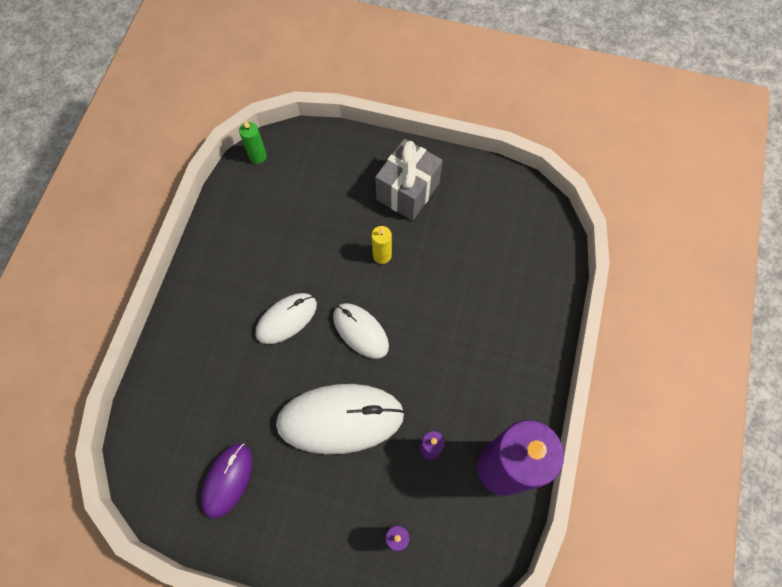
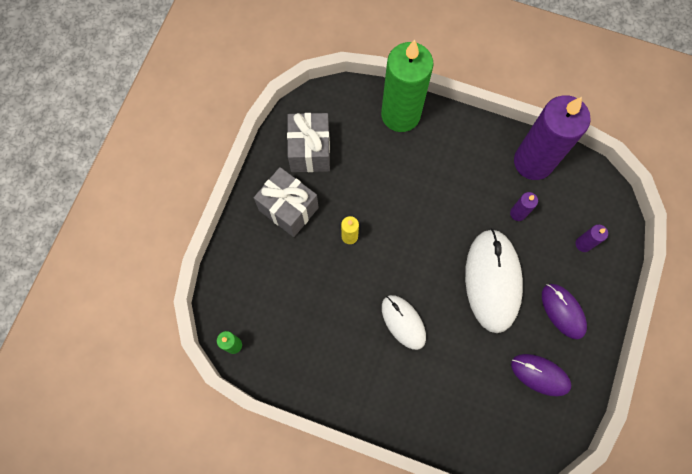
camera: 85 degrees left, 5 degrees up
(306, 509) = (563, 311): none -> purple mouse
(360, 331) = (418, 259): white mouse -> none
(479, 206) = (310, 151): none -> grey gift
(541, 300) = (400, 115): none -> green candle

